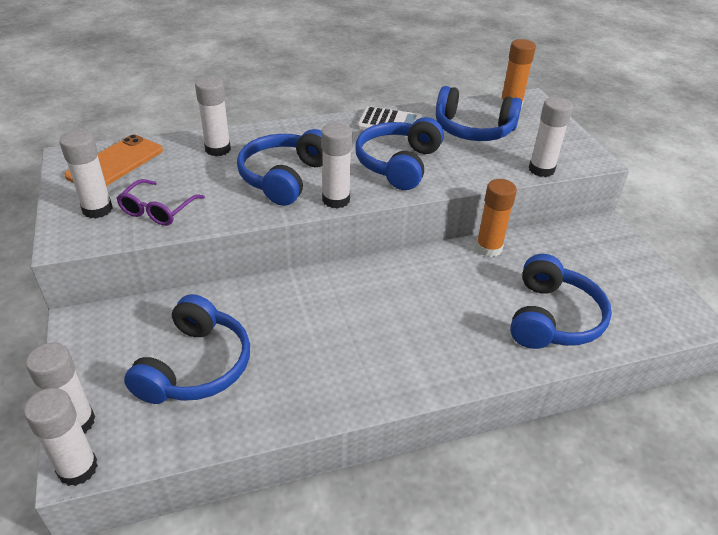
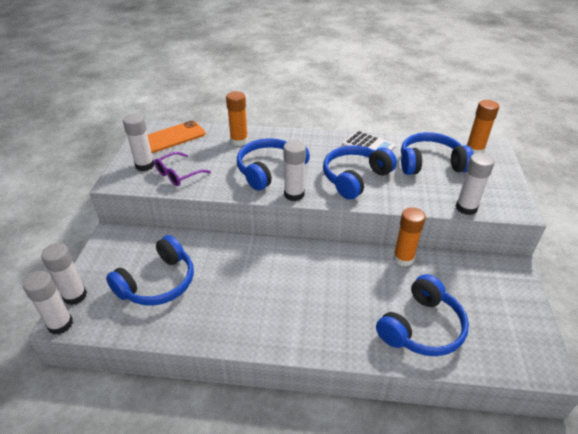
camera: 25 degrees right, 0 degrees up
(218, 149) = (239, 141): white glue stick -> orange glue stick
(473, 129) = (430, 164): blue headphones -> blue headphones turned 135 degrees clockwise

